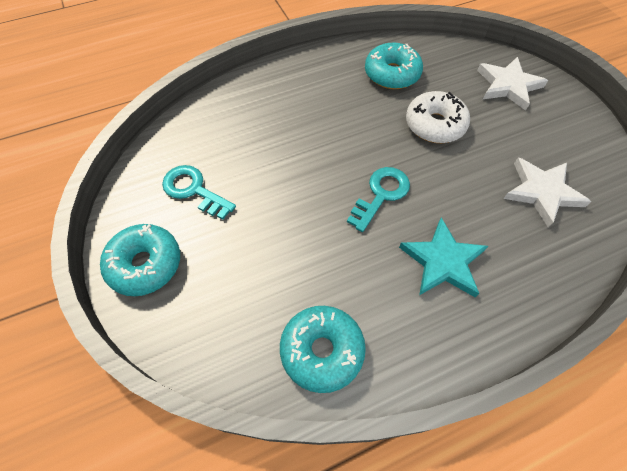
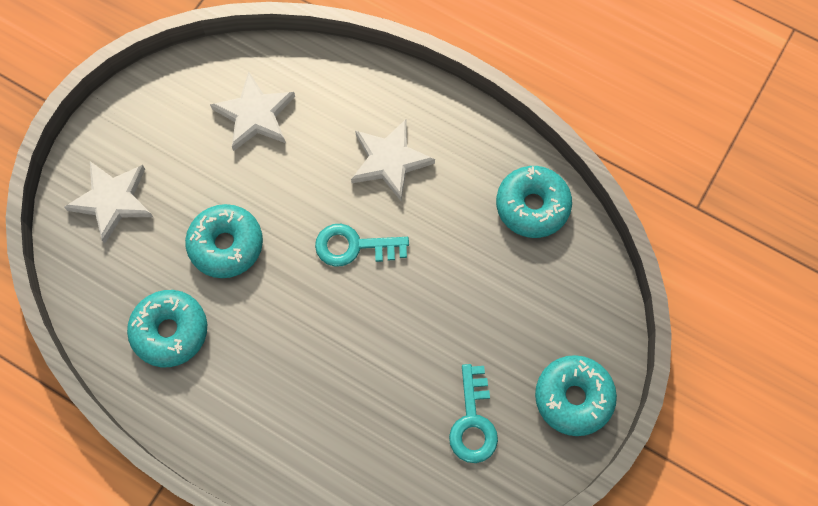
camera: 125 degrees left, 10 degrees up
(434, 125) = (226, 245): white donut -> turquoise donut
(443, 261) = (390, 160): turquoise star -> white star

